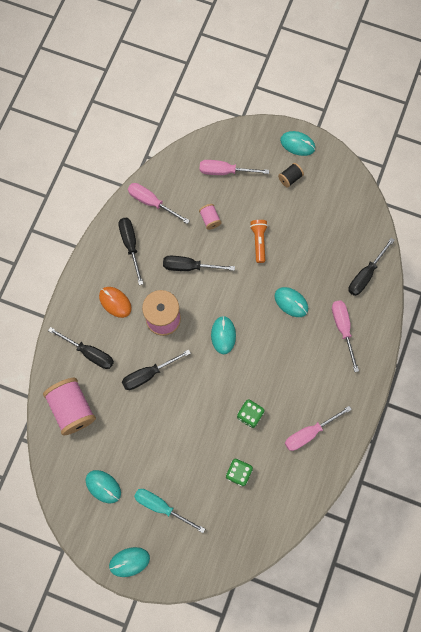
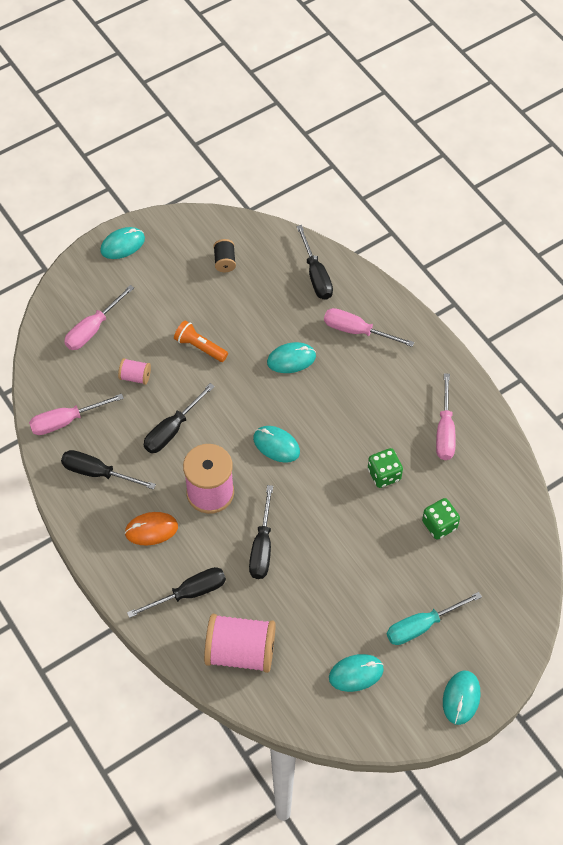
camera: 55 degrees left, 15 degrees down
(290, 178) = (154, 275): black spool -> black spool (225, 261)

